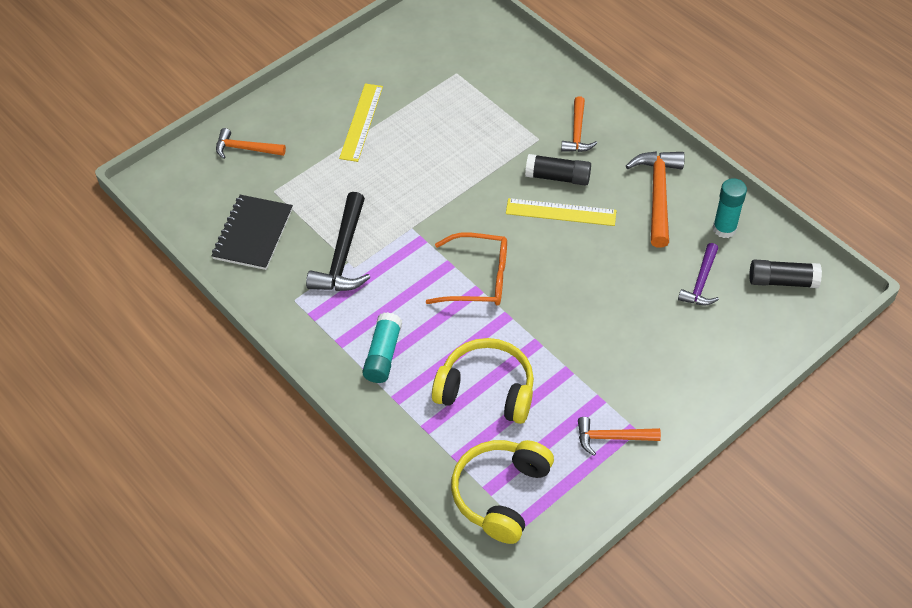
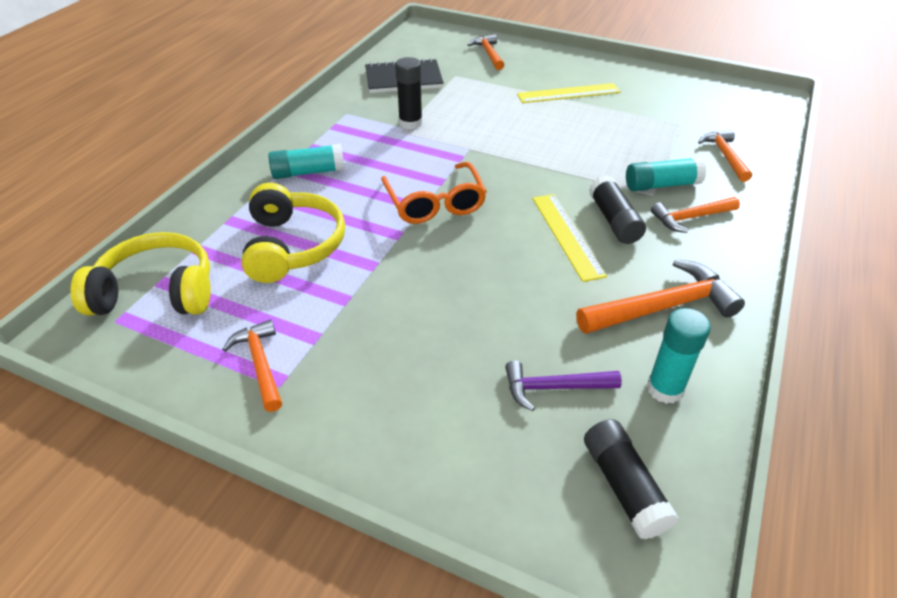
camera: 65 degrees right, 10 degrees down
(343, 255) = (410, 123): black hammer -> black glue stick
(514, 72) = (725, 156): none -> orange hammer
(530, 128) = (661, 185): none -> turquoise glue stick

